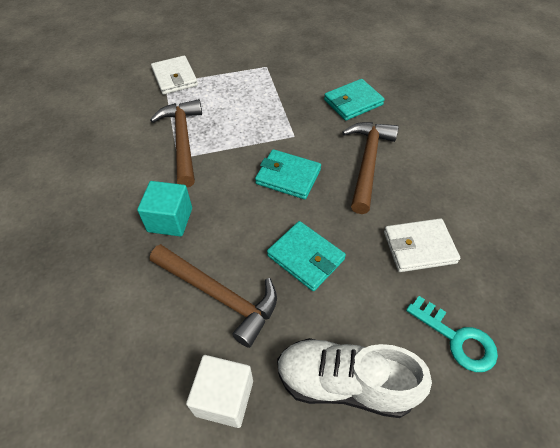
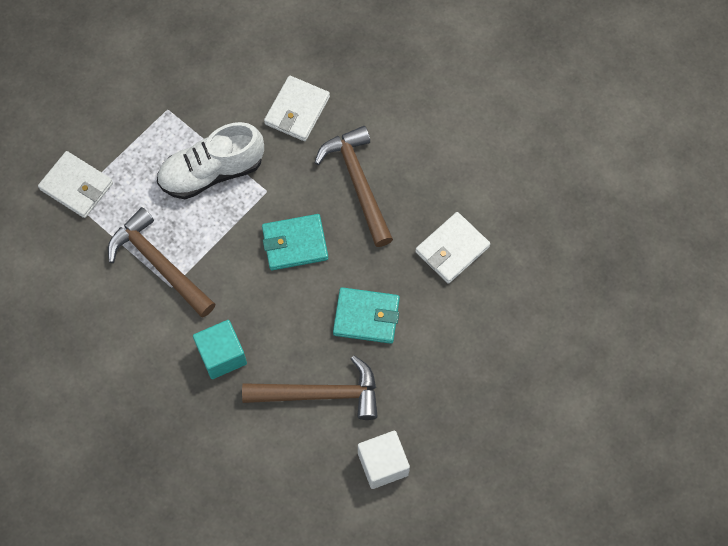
camera: 35 degrees left, 15 degrees up
(344, 383) = (459, 399): white shoe -> white shoe (212, 172)
(353, 102) = (297, 110): turquoise wallet -> white wallet
(457, 339) = (520, 314): turquoise key -> none

